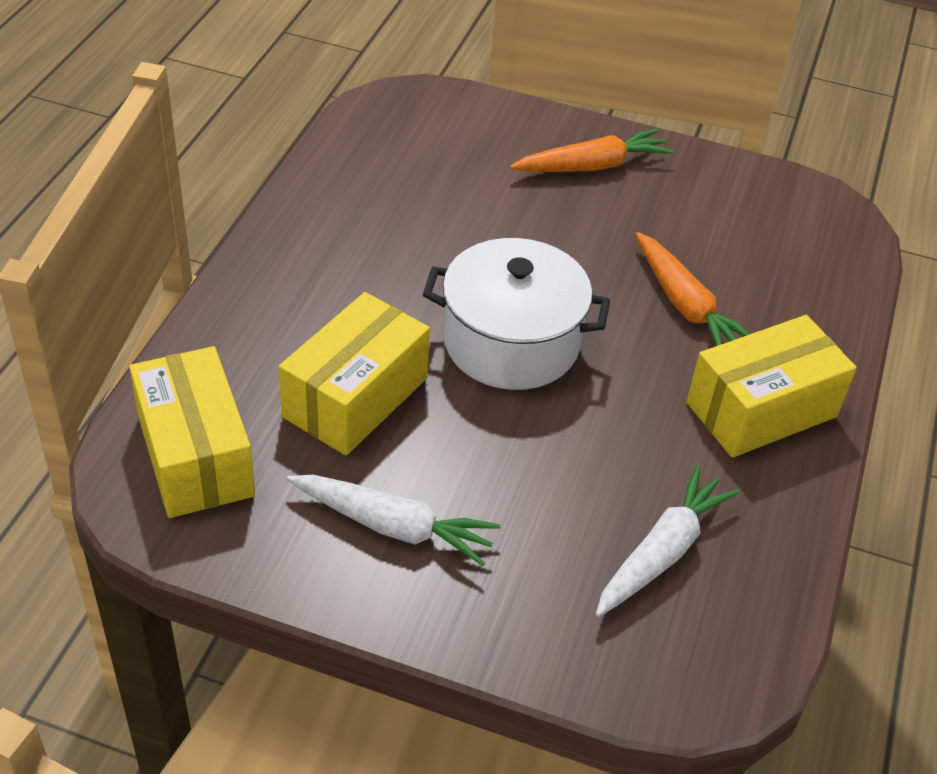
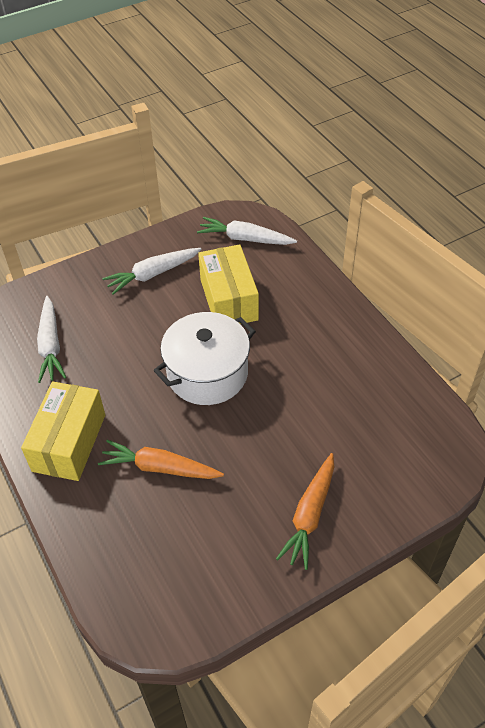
camera: 135 degrees right, 5 degrees up
(195, 455) = (245, 239): yellow box -> white carrot

